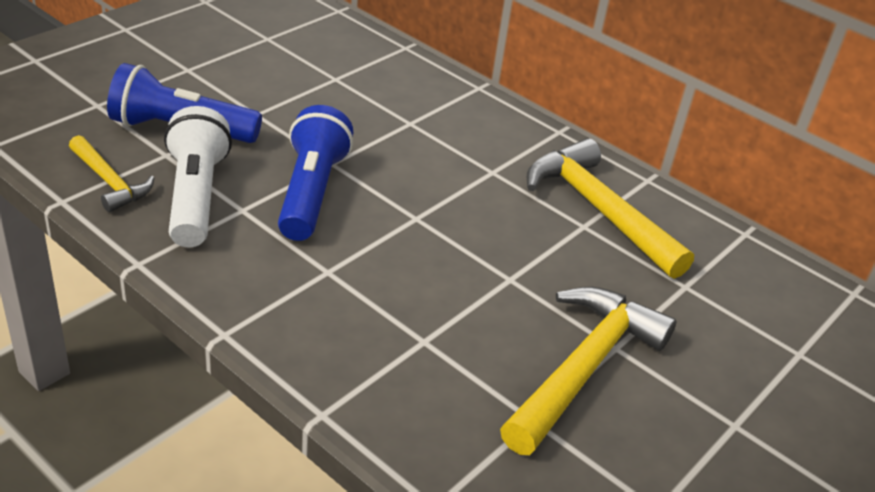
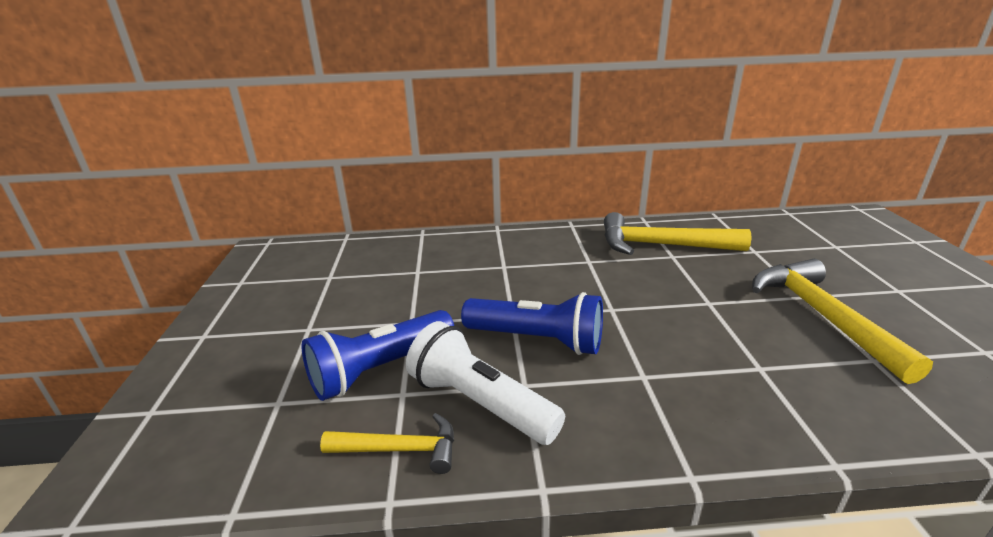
camera: 40 degrees left, 10 degrees down
(311, 192) = (537, 340): blue flashlight -> blue flashlight turned 150 degrees clockwise

